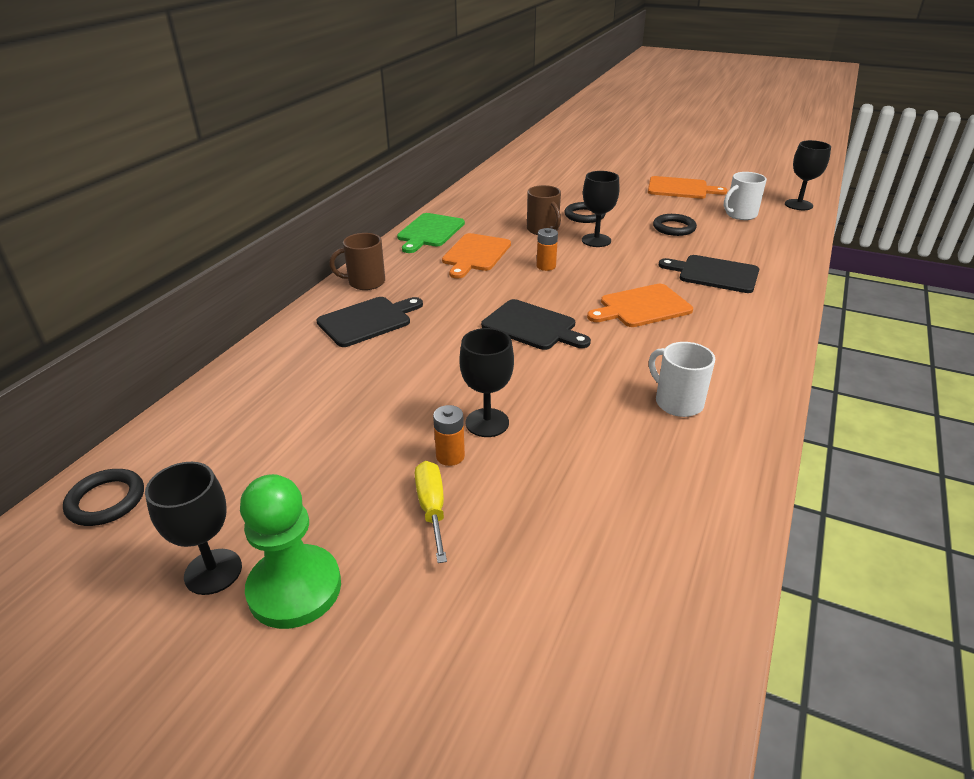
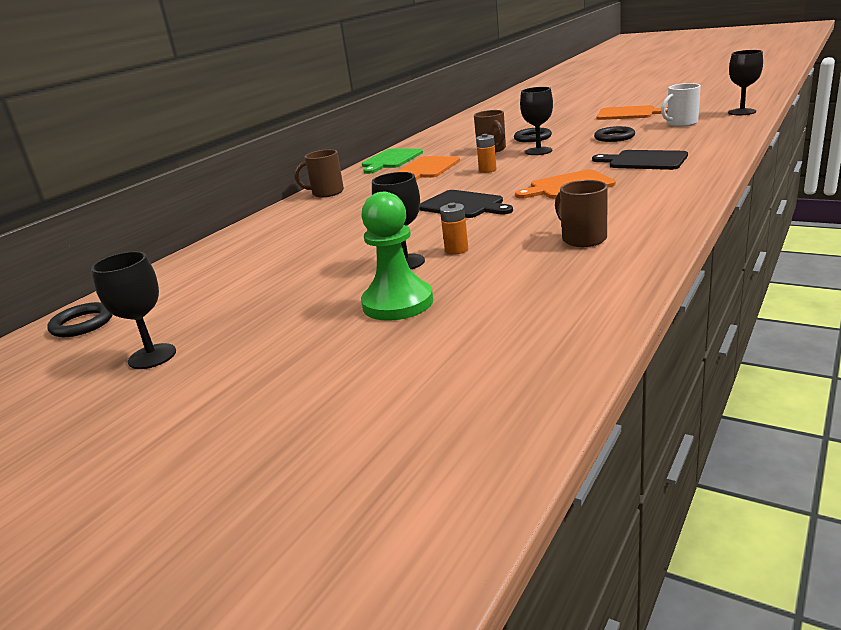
camera: 10 degrees right, 10 degrees down
(295, 588) = (214, 362): green pawn -> green pawn (398, 303)
(368, 321) = (322, 213): black cutting board -> none
(432, 508) = (342, 313): yellow screwdriver -> none
(450, 456) = (367, 283): orange battery -> orange battery (456, 250)
(677, 402) = (582, 239): white mug -> brown mug

